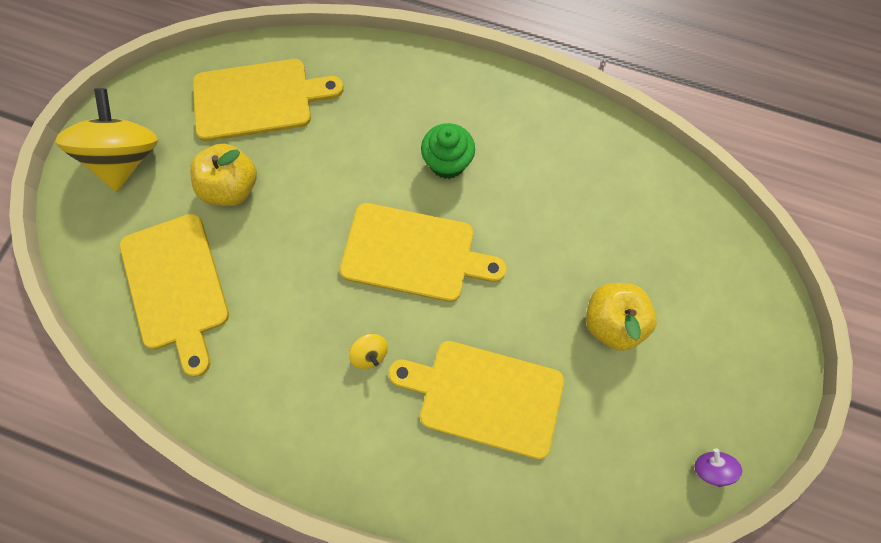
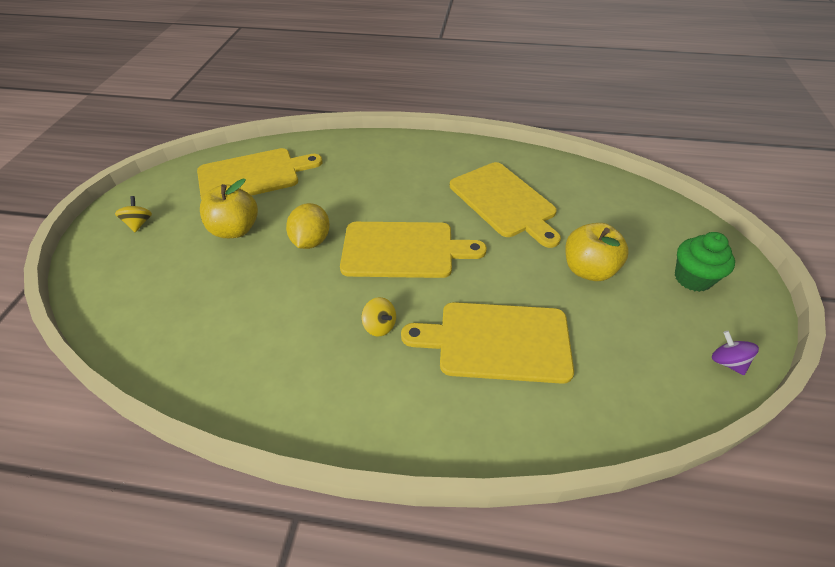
camera: 10 degrees left, 25 degrees down
(127, 158) = (139, 223): yellow spinning top -> yellow spinning top, size x0.42
(176, 286) = (185, 304): yellow cutting board -> yellow cutting board (504, 202)
(315, 220) = (311, 241): none -> yellow lemon
(447, 163) = (416, 192): green cupcake -> green cupcake (692, 278)

